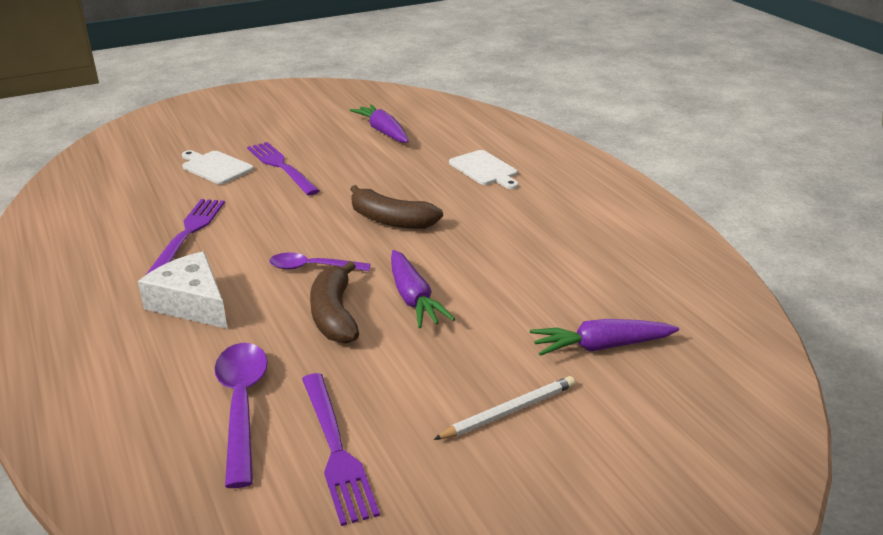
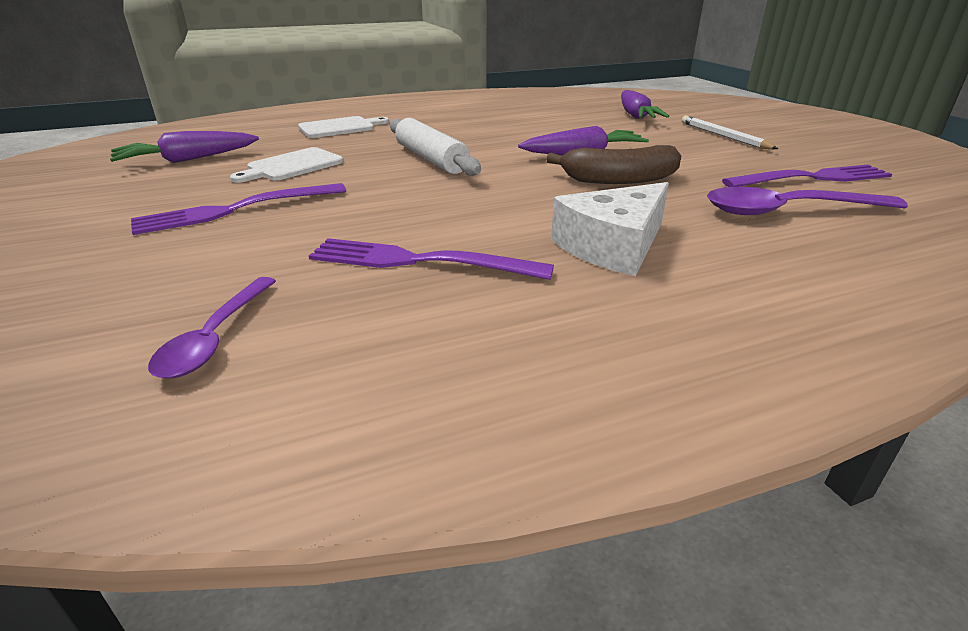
camera: 85 degrees left, 0 degrees up
(215, 167) = (183, 256): white cutting board -> white cutting board (292, 166)
(312, 267) = (527, 189): purple spoon -> purple spoon (216, 337)
(391, 220) = (431, 159): brown banana -> white rolling pin

